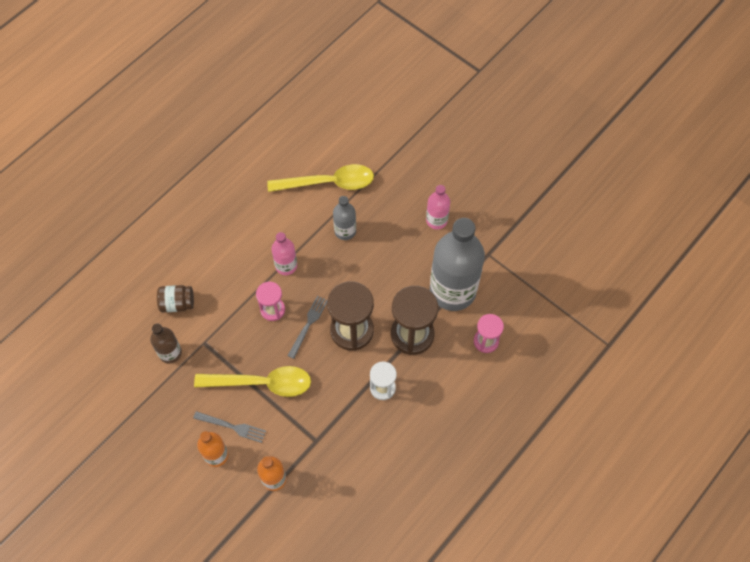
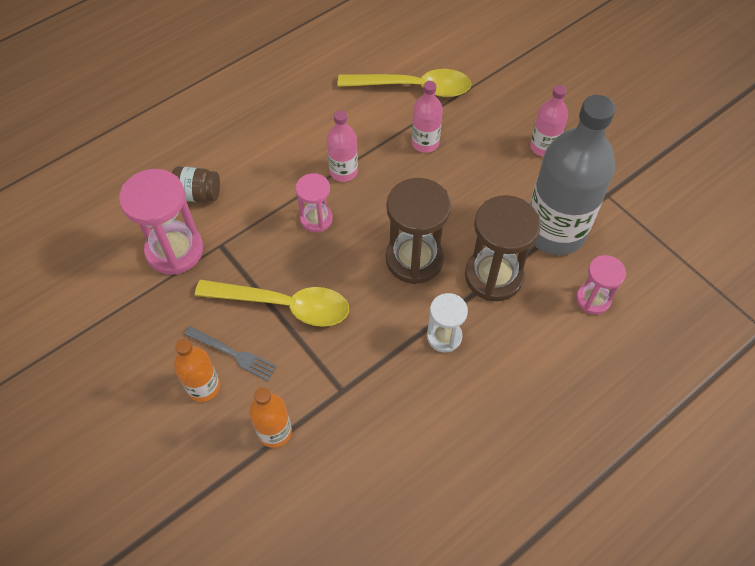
camera: 10 degrees right, 5 degrees down
(170, 353) = (175, 250): brown bottle -> pink hourglass
(308, 324) = (359, 243): grey fork -> none
(345, 231) = (425, 143): grey bottle -> pink bottle

